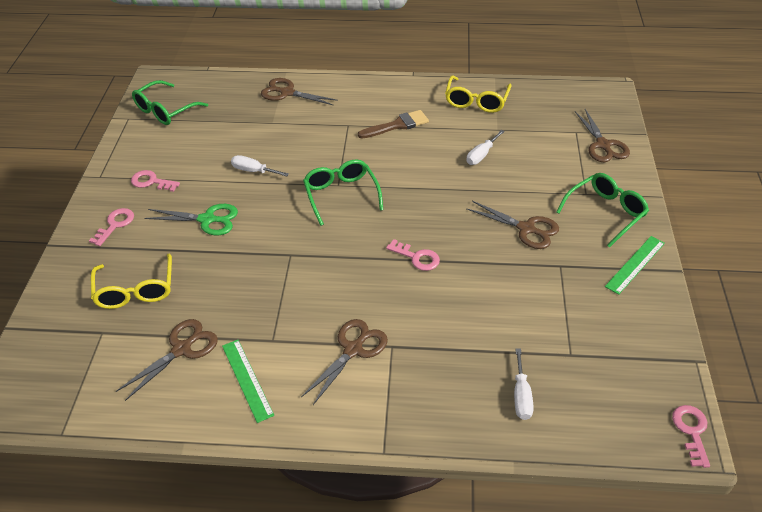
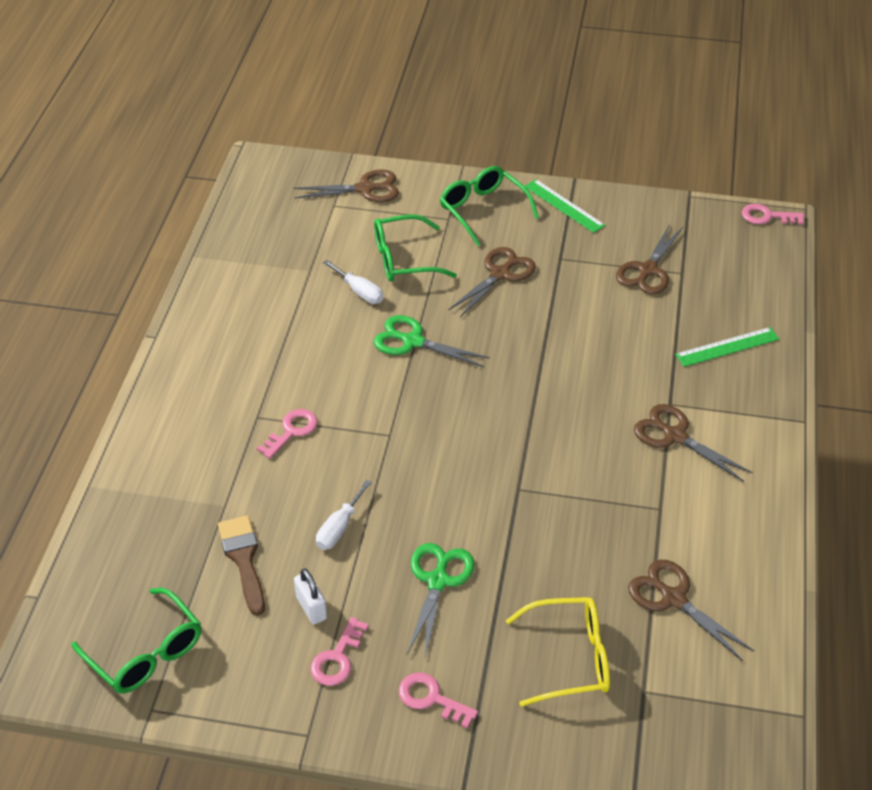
camera: 85 degrees left, 0 degrees up
(190, 167) = (311, 608): none -> white padlock
(247, 379) = (718, 532): green ruler -> green ruler (727, 347)
(287, 93) = (150, 485): brown scissors -> brown scissors (648, 270)
(341, 195) = (412, 432): green glasses -> green glasses (404, 259)
(397, 125) = (273, 364): brown brush -> brown brush (243, 559)
(417, 257) = (536, 370): pink key -> pink key (291, 431)
(434, 187) = (413, 341): none -> green scissors
(476, 101) = (242, 280): yellow glasses -> none
(521, 396) = (733, 314): white screwdriver -> none

